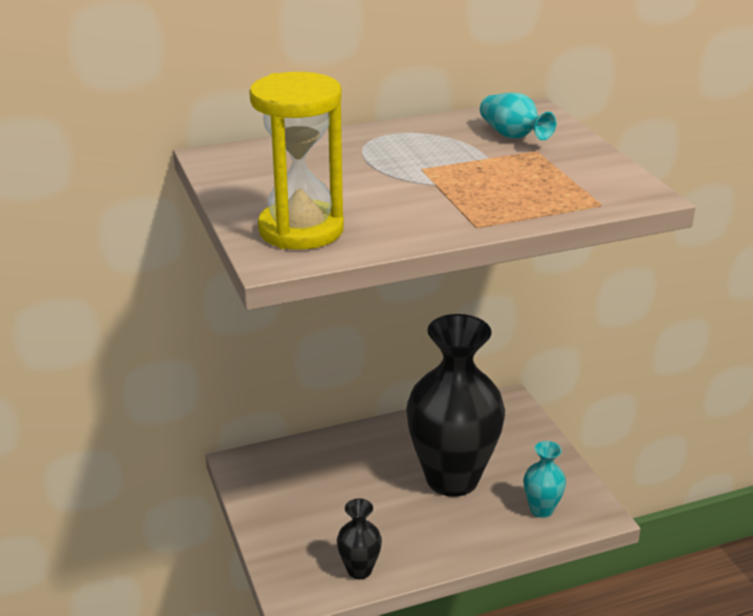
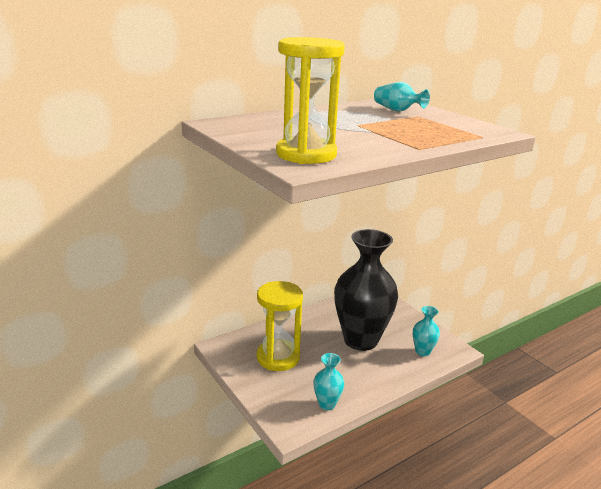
camera: 15 degrees left, 5 degrees down
(317, 490) = (278, 357): none -> yellow hourglass
(359, 570) = (327, 404): black vase -> turquoise vase

